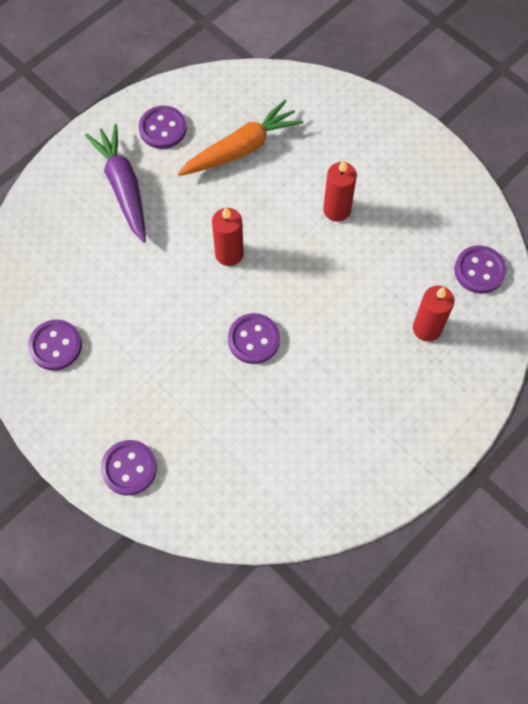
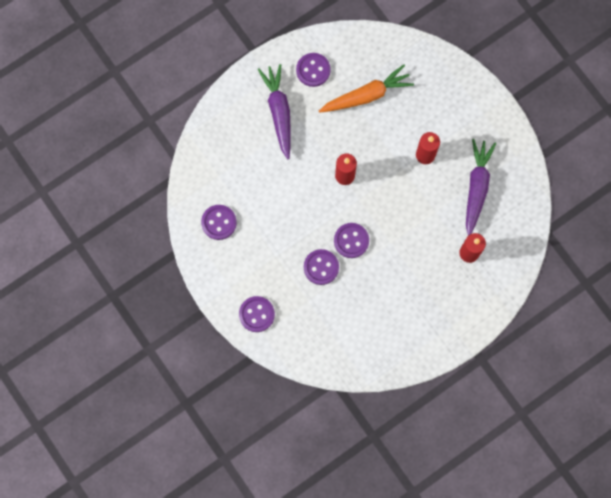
camera: 10 degrees right, 10 degrees up
(417, 241) = (476, 188): none -> purple carrot
(479, 270) = (514, 217): purple button -> purple button (321, 267)

